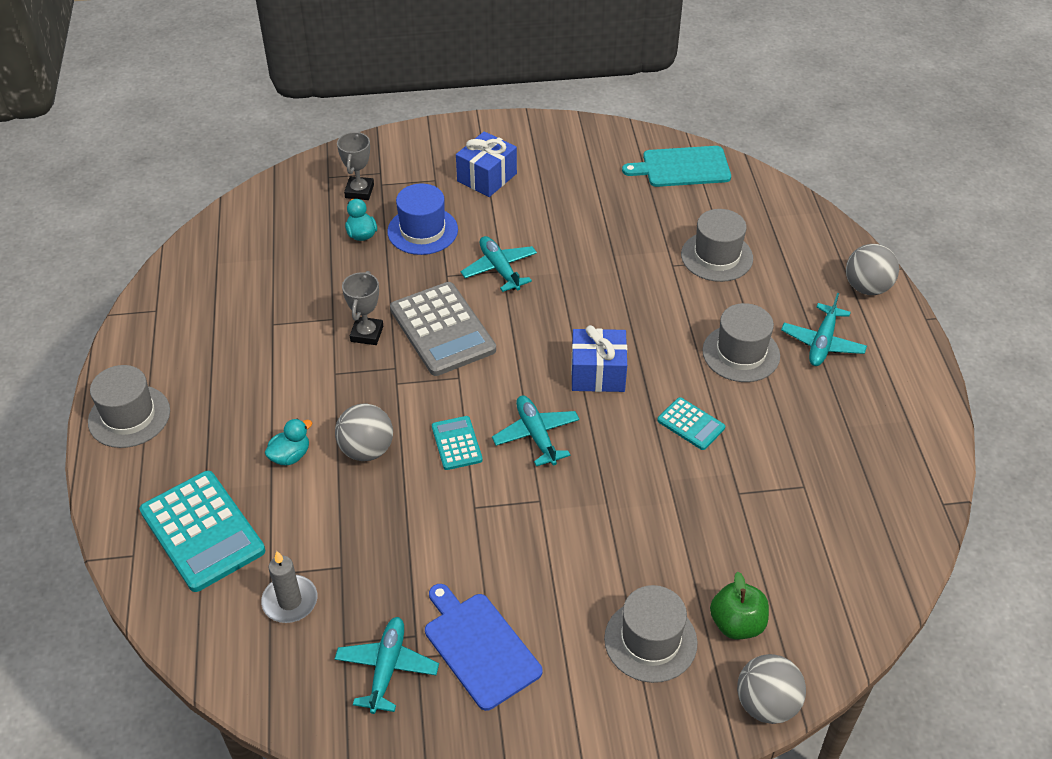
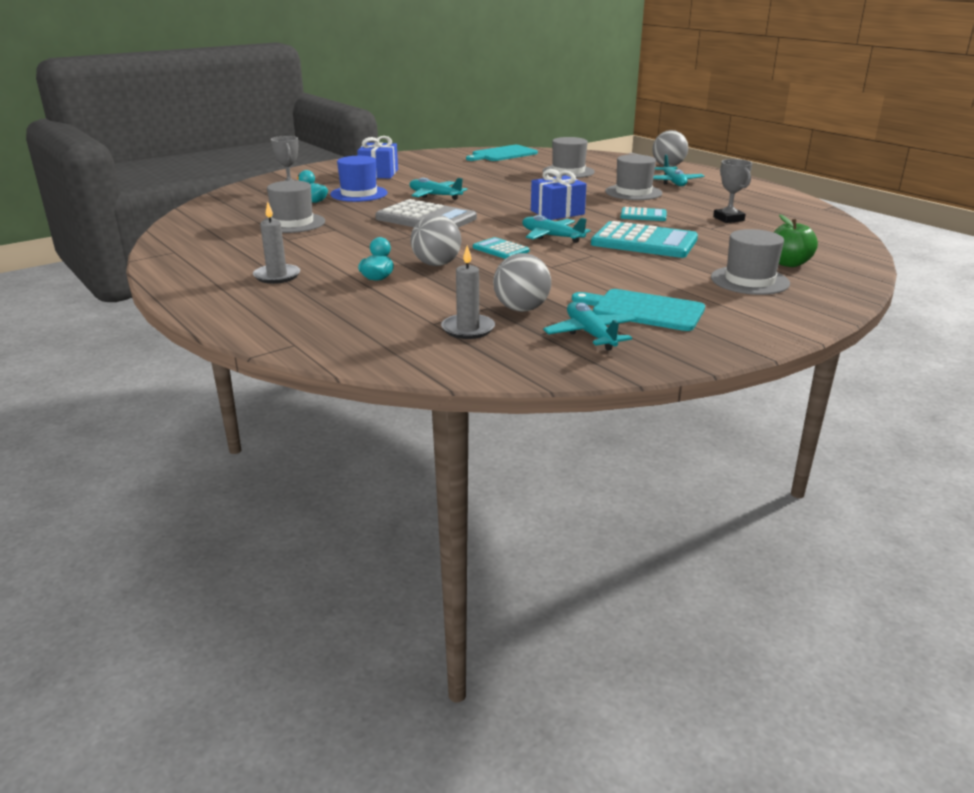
camera: 30 degrees left, 20 degrees down
(129, 416) = (207, 292): grey hat -> grey hat (293, 223)
(202, 531) = (346, 320): turquoise calculator -> turquoise calculator (644, 242)
(207, 408) = (277, 276): none -> grey candle
(367, 334) = (371, 229): grey trophy -> grey trophy (728, 219)
(479, 647) = (643, 310): blue cutting board -> turquoise cutting board
(766, 704) = (856, 282): grey ball -> grey ball (521, 309)

